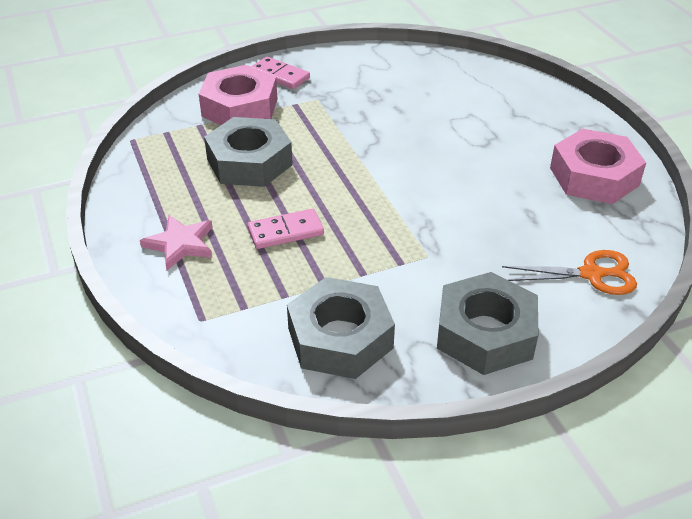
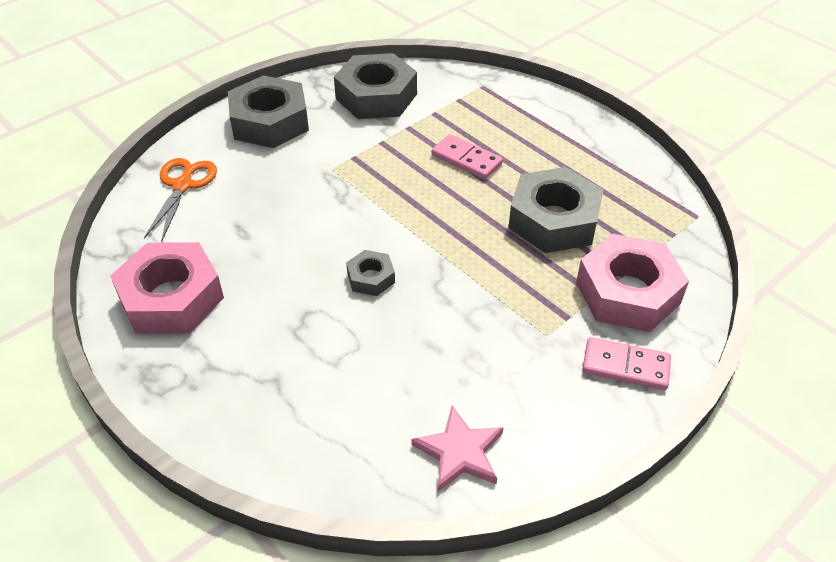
camera: 160 degrees right, 5 degrees up
(180, 244) = (545, 129): pink star -> pink star (459, 452)
(286, 231) = (466, 159): pink domino -> pink domino turned 75 degrees clockwise
(426, 155) = (371, 278): none -> grey nut
(591, 274) = (183, 185): orange scissors -> orange scissors turned 120 degrees clockwise

